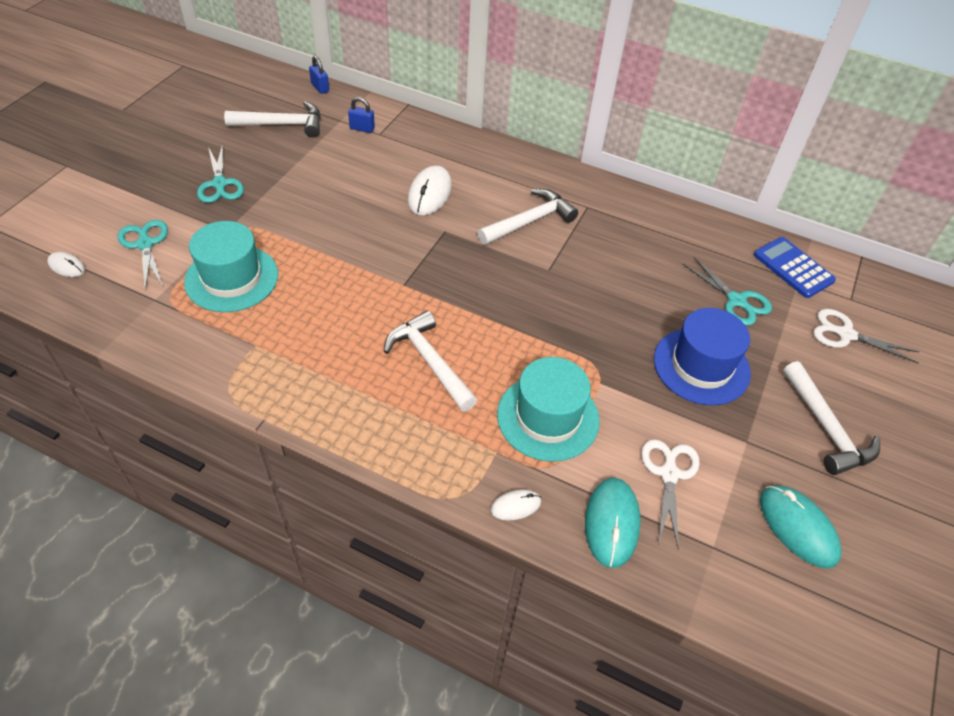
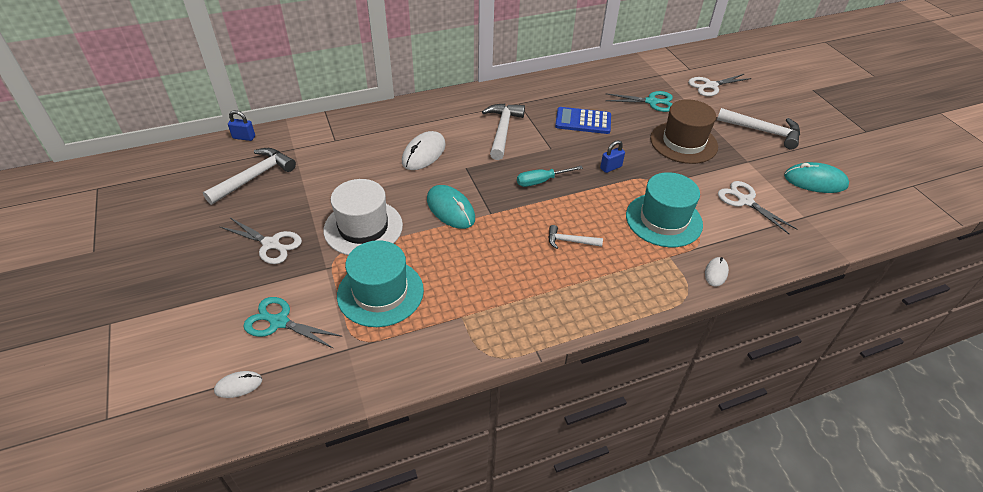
camera: 45 degrees left, 5 degrees down
(220, 184) = (271, 244): turquoise scissors -> white scissors
(294, 220) = (363, 227): none -> white hat
(362, 128) = (318, 144): blue padlock -> blue padlock (611, 167)
(430, 193) = (424, 153): white mouse -> white mouse turned 60 degrees clockwise
(430, 362) = (570, 241): white hammer -> white hammer, size x0.56
(490, 291) = (541, 181): none -> turquoise screwdriver
(612, 523) = (760, 243): turquoise mouse -> turquoise mouse (450, 209)
(701, 366) = (683, 142): blue hat -> brown hat
(793, 268) = (649, 70): blue calculator -> blue calculator (583, 121)

